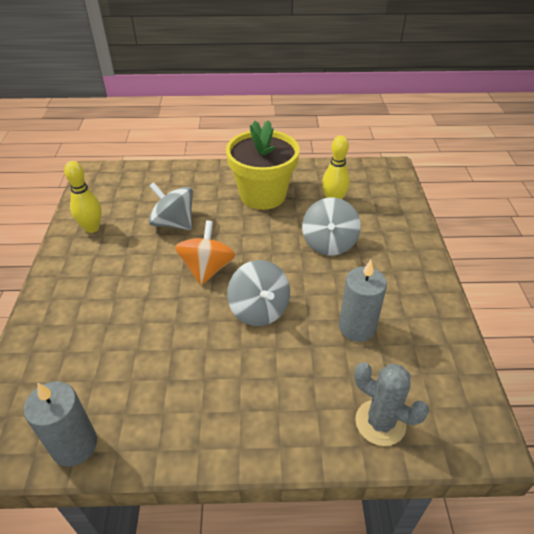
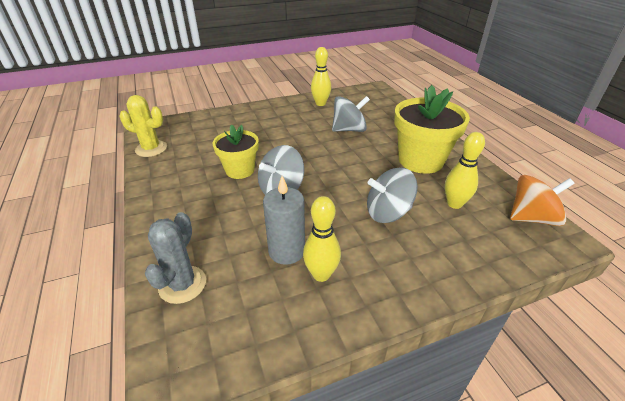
camera: 70 degrees right, 5 degrees down
(74, 445) = (151, 149): grey candle -> yellow cactus
(173, 223) = (349, 129): grey spinning top -> grey spinning top turned 60 degrees clockwise
(199, 340) = (240, 170): none -> yellow flower pot
(207, 269) = (311, 155): orange spinning top -> orange spinning top (531, 218)
(392, 310) = (321, 274): none -> yellow bowling pin

